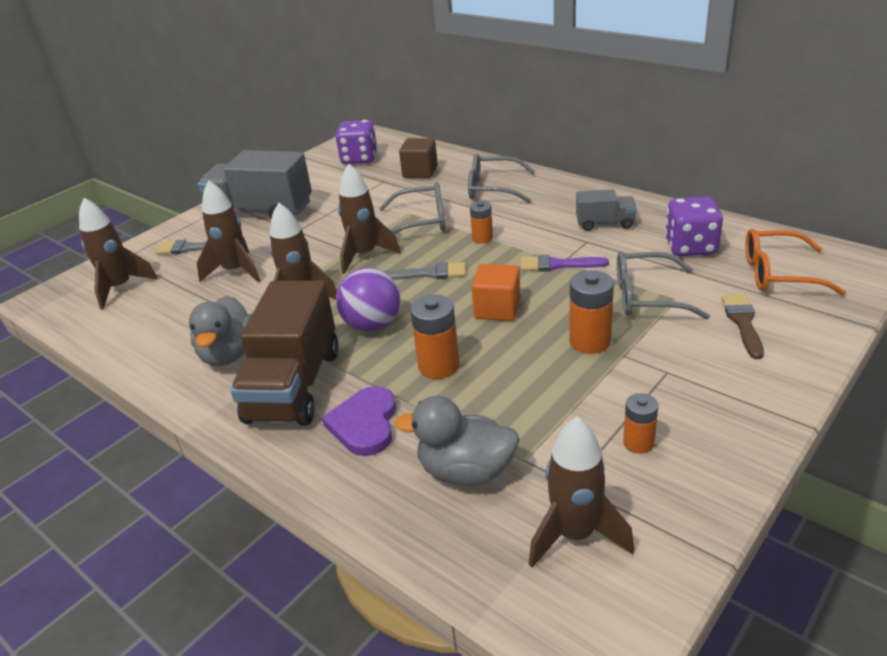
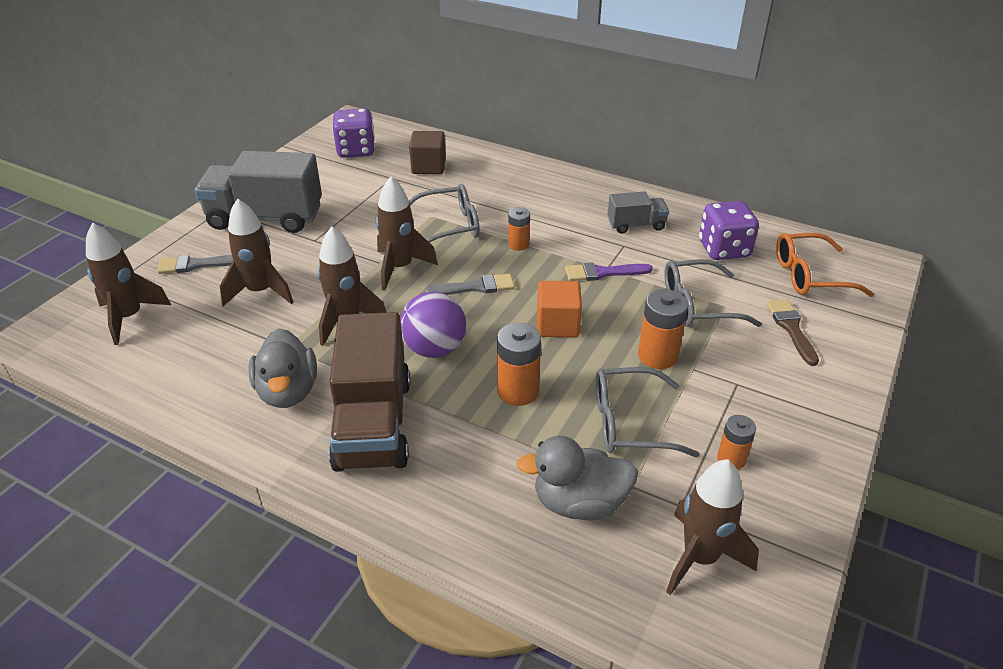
camera: 15 degrees left, 5 degrees up
(364, 424) = (462, 460): purple heart -> none
(493, 188) = (512, 186): grey glasses -> grey glasses (630, 423)

